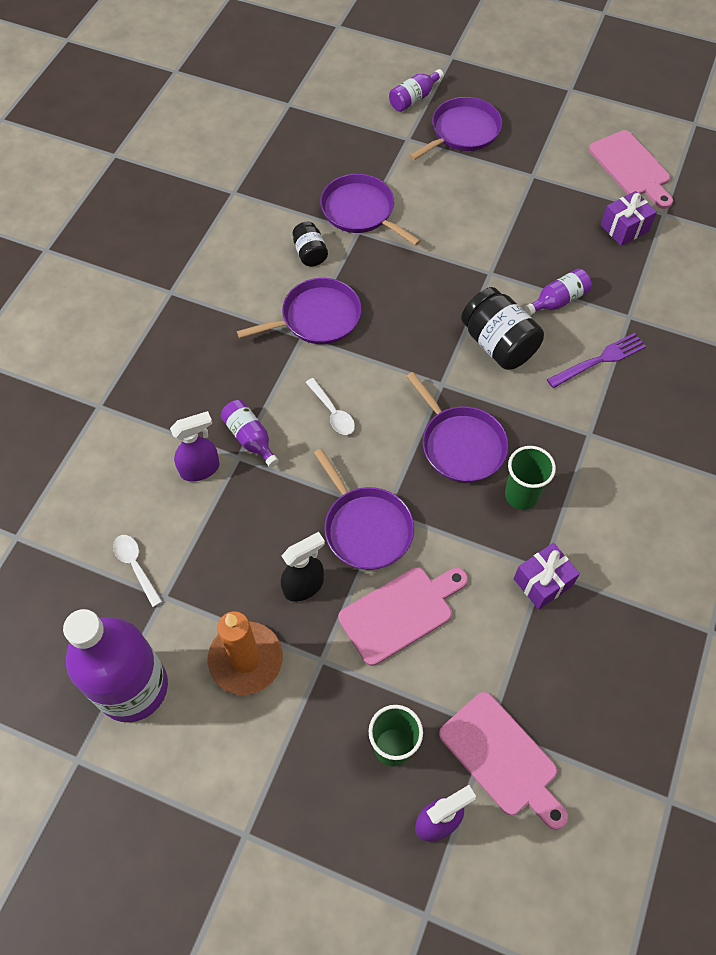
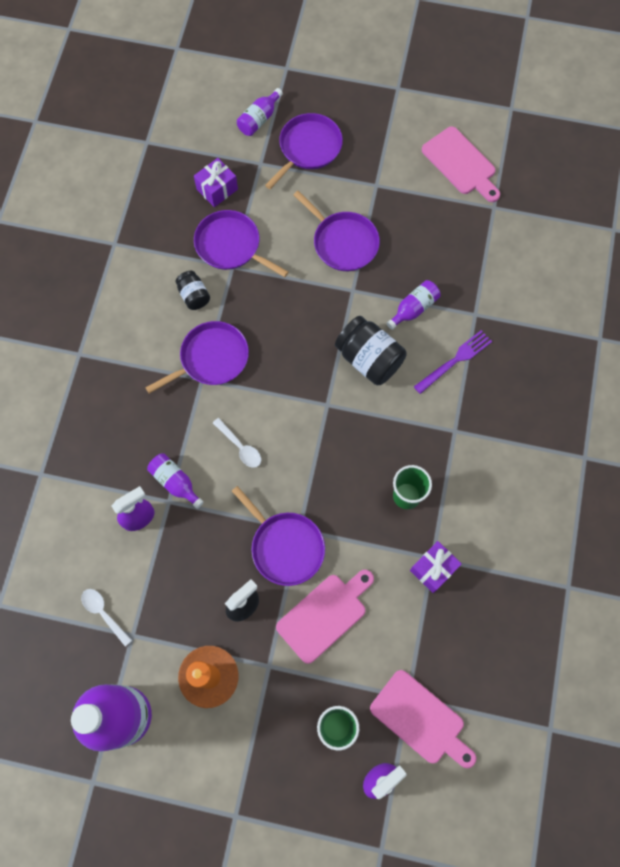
camera: 10 degrees left, 10 degrees up
(460, 444) = (351, 458): purple pan -> purple pan (343, 242)
(624, 228) = (461, 227): purple gift -> purple gift (217, 189)

